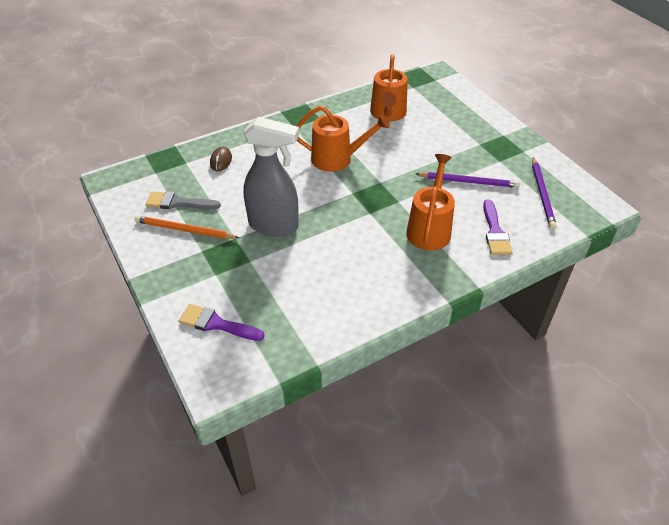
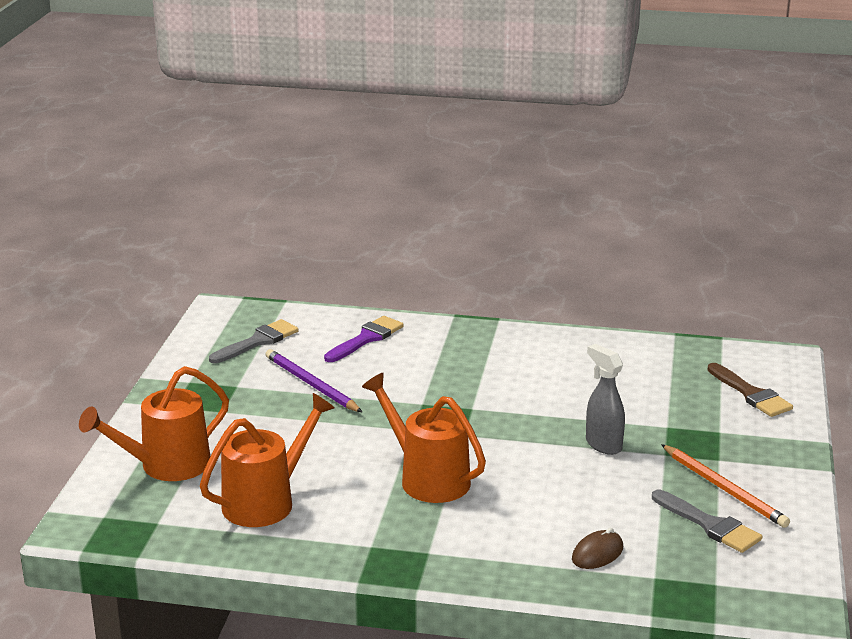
camera: 140 degrees left, 20 degrees down
(217, 324) = (751, 394): purple brush -> brown brush
(274, 226) = (603, 445): grey spray bottle -> grey spray bottle, size x0.57
(429, 229) = (428, 368): orange watering can -> orange watering can (166, 466)
(542, 194) = (257, 342): purple pencil -> grey brush

